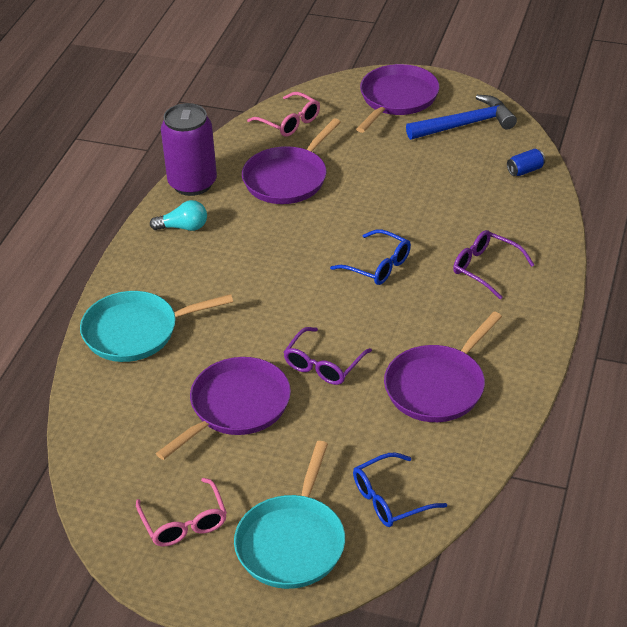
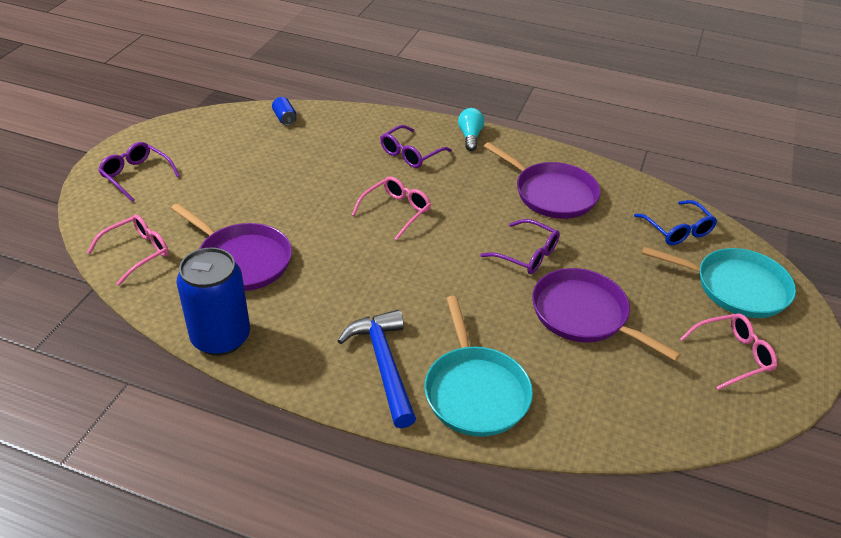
camera: 90 degrees left, 0 degrees up
(183, 227) = (302, 347): turquoise light bulb -> turquoise light bulb (470, 136)
(192, 183) = (221, 338): purple can -> blue can
(378, 266) = (396, 211): blue glasses -> pink glasses
(397, 99) = (136, 175): purple pan -> purple glasses
(466, 124) = (202, 140): blue hammer -> blue hammer (383, 364)

